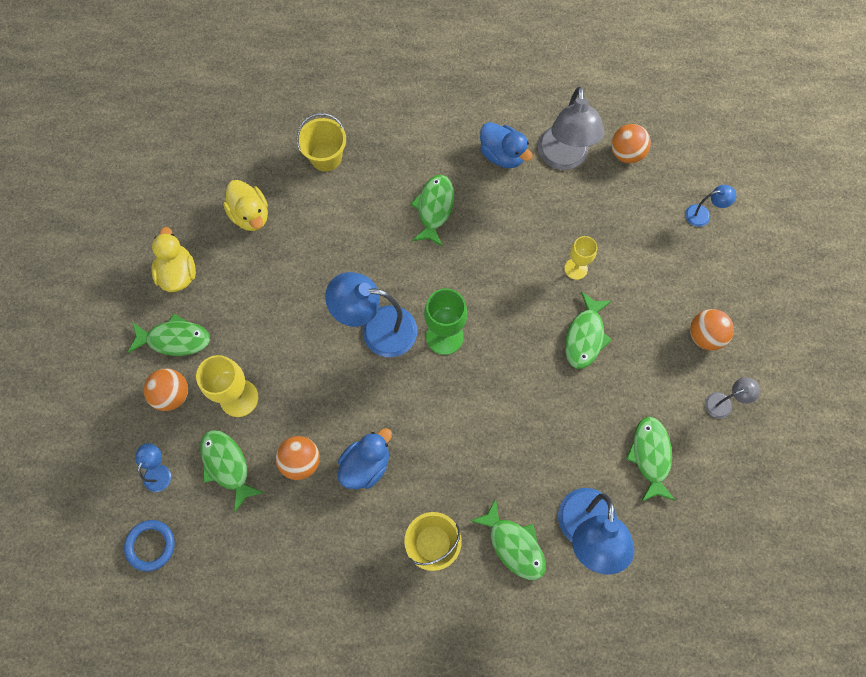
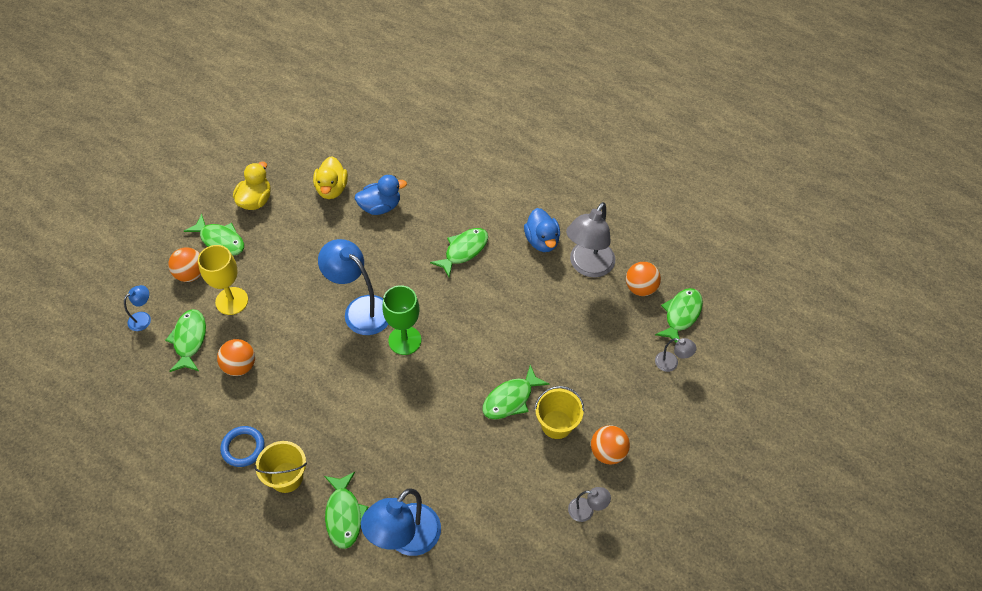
camera: 30 degrees right, 15 degrees down
(150, 545) = (100, 362): blue ring -> blue ring (243, 447)
(326, 157) = (412, 178): yellow bucket -> yellow bucket (556, 424)
(366, 465) = (282, 395): blue duck -> blue duck (380, 207)
(576, 269) = (539, 347): yellow goblet -> none
(650, 456) = (497, 515): green fish -> green fish (681, 315)
(703, 215) = (671, 363): blue lamp -> grey lamp

